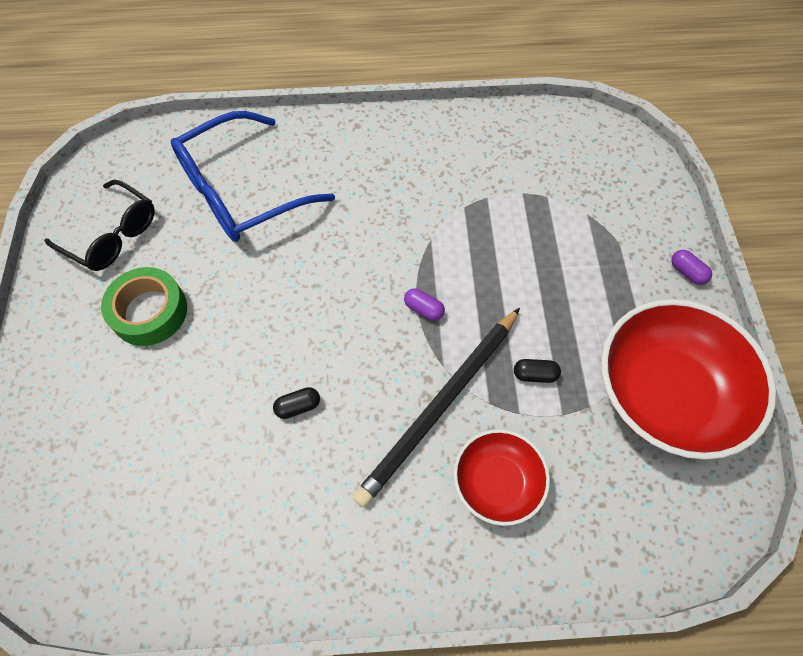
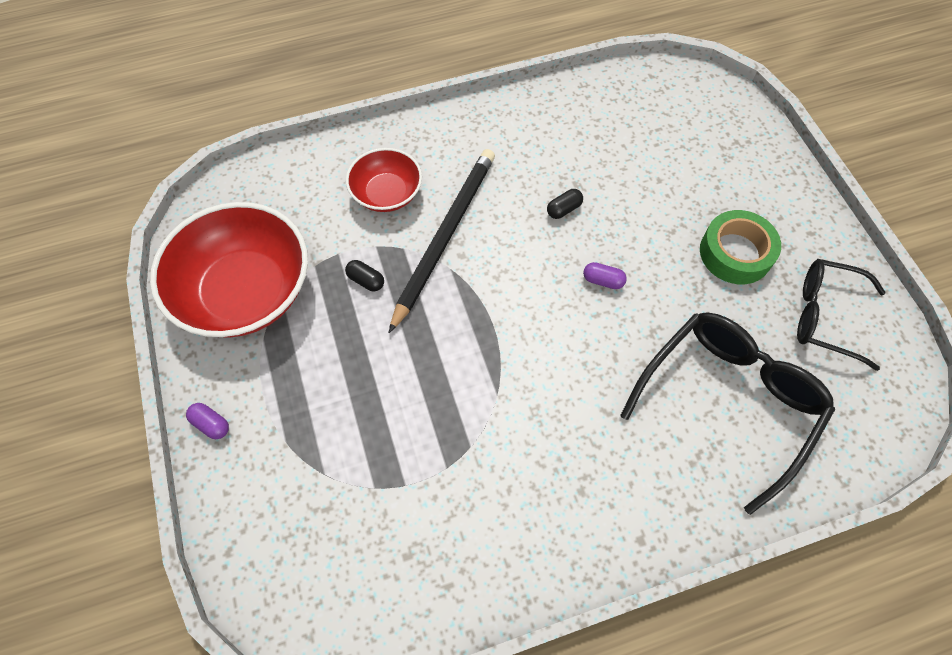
camera: 165 degrees right, 0 degrees up
(240, 192) = (728, 401): blue glasses -> black glasses
(424, 309) = (483, 316): purple capsule -> purple capsule (603, 281)
(535, 374) = (366, 280): black capsule -> black capsule turned 45 degrees clockwise

